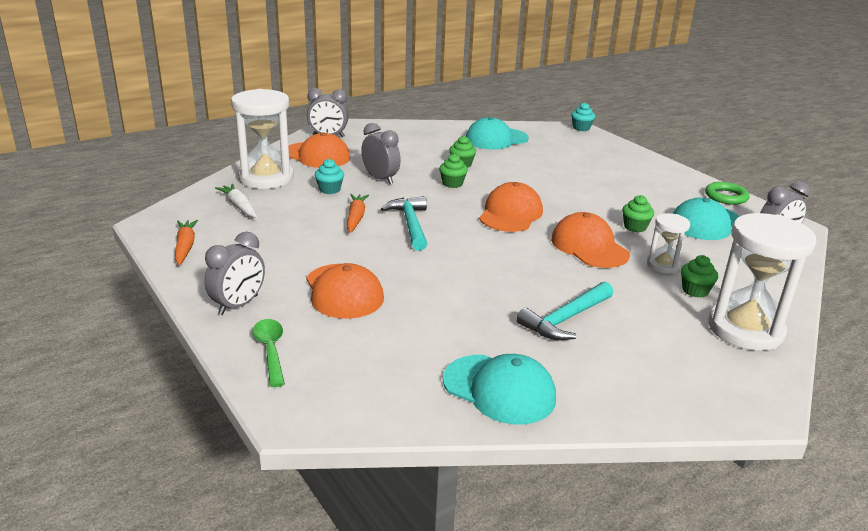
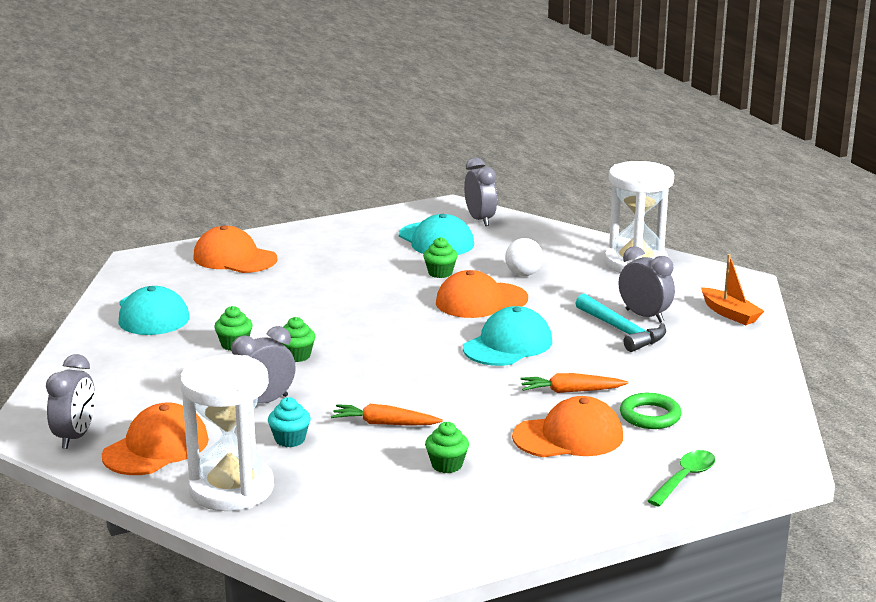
camera: 80 degrees left, 5 degrees down
(185, 247) = (448, 544): orange carrot -> orange carrot (571, 391)
(238, 305) = (597, 499): grey clock -> grey clock (644, 316)
(239, 206) = (328, 508): white carrot -> none
(270, 350) = (685, 478): green spoon -> green spoon turned 135 degrees clockwise
(410, 224) = (410, 390): turquoise hammer -> none
(499, 389) = (733, 372): turquoise cap -> turquoise cap (508, 345)
(510, 214) = (394, 330): orange cap -> orange cap (234, 258)
(581, 128) = (138, 257): turquoise cupcake -> none
(652, 393) = (730, 314): none -> orange boat
(663, 265) = (523, 274): white hourglass -> white ball
(695, 291) = (572, 270): green cupcake -> green cupcake (447, 465)
(726, 196) = (377, 219): green ring -> green ring (650, 416)

